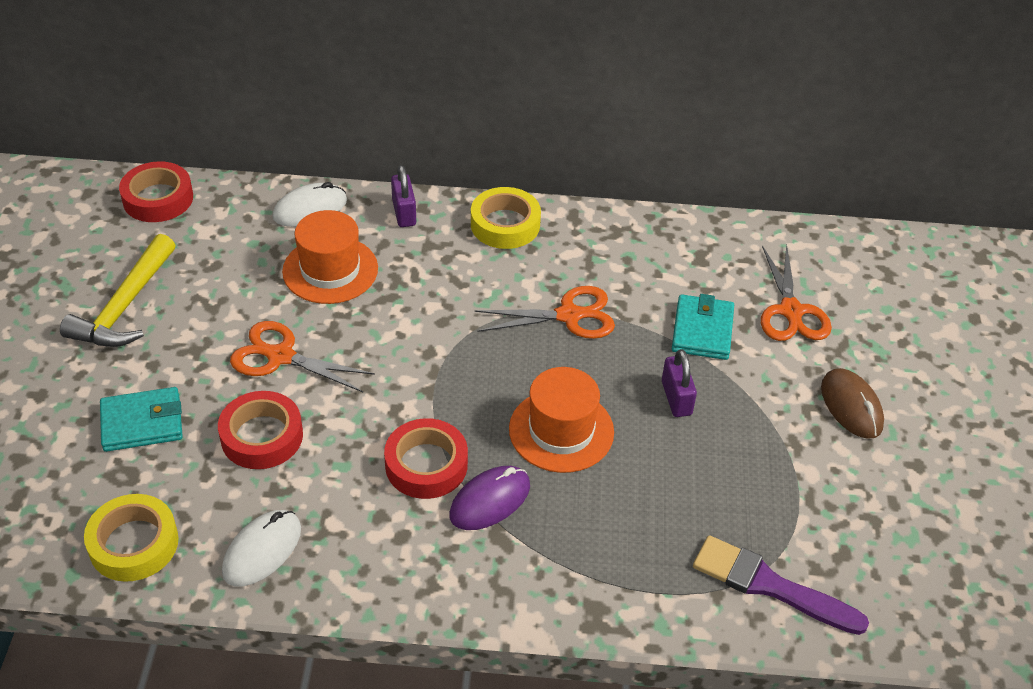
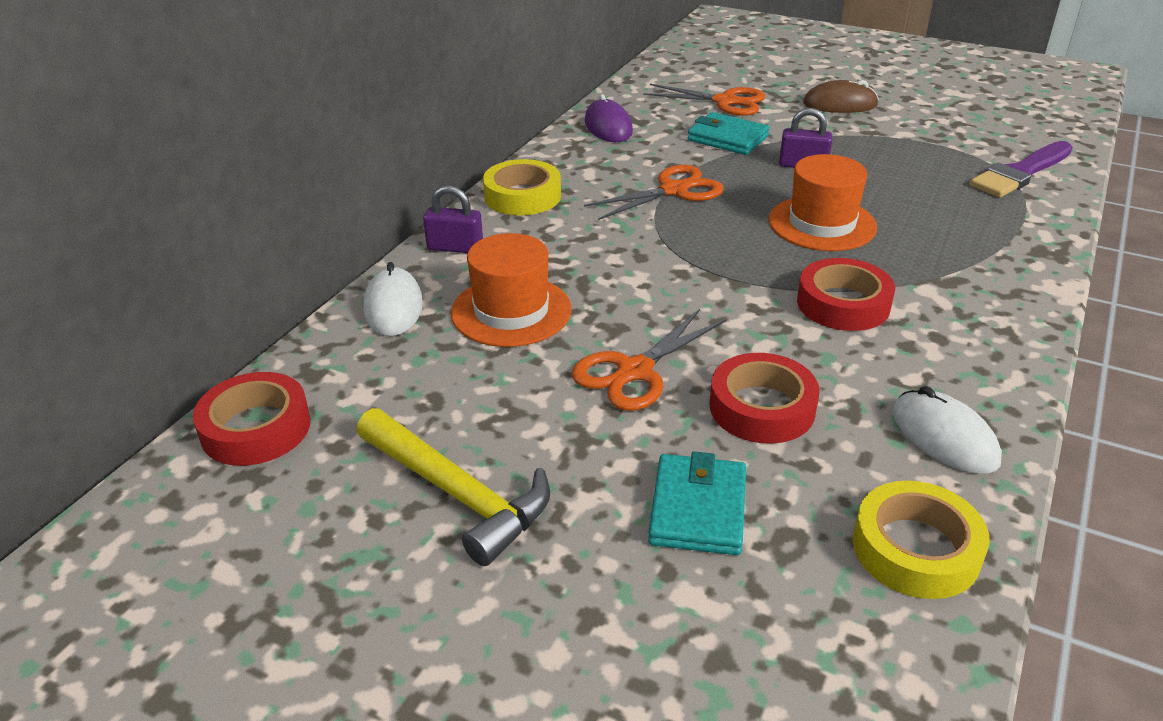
camera: 65 degrees left, 10 degrees down
(490, 501) = (901, 277): purple mouse -> purple mouse (608, 127)
(568, 315) = (673, 190): orange scissors -> orange scissors turned 45 degrees clockwise

